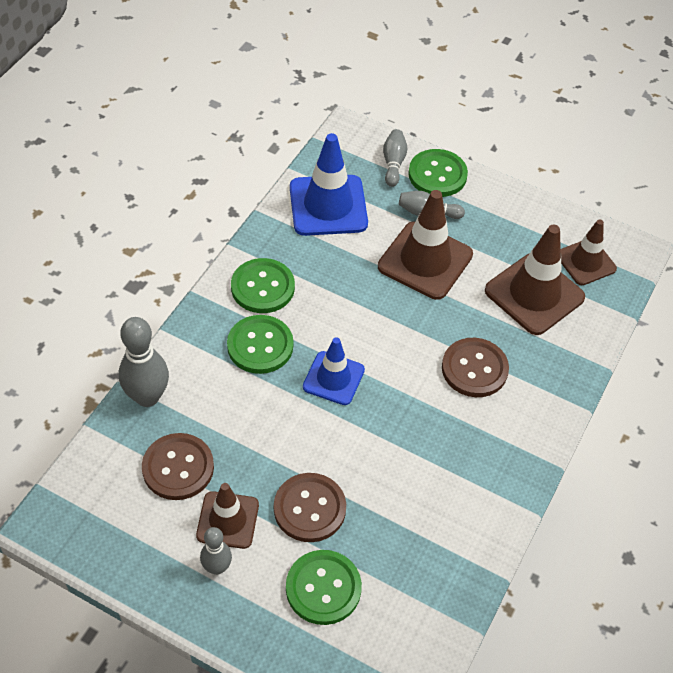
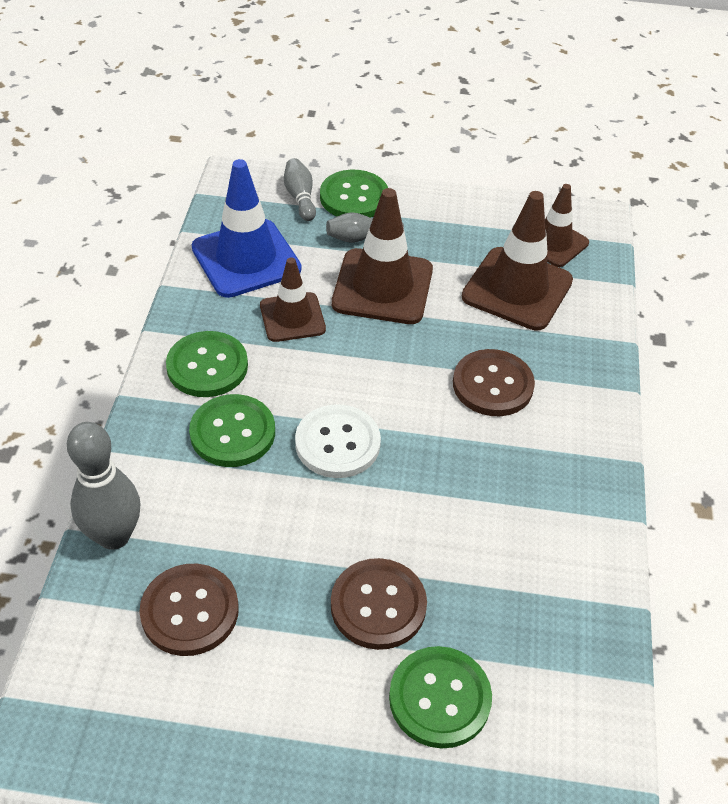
camera: 20 degrees left, 5 degrees down
(217, 567) = (293, 721): grey bowling pin -> none
(227, 520) = (282, 655): brown traffic cone -> brown traffic cone (292, 317)
(333, 378) = (337, 443): blue traffic cone -> white button

